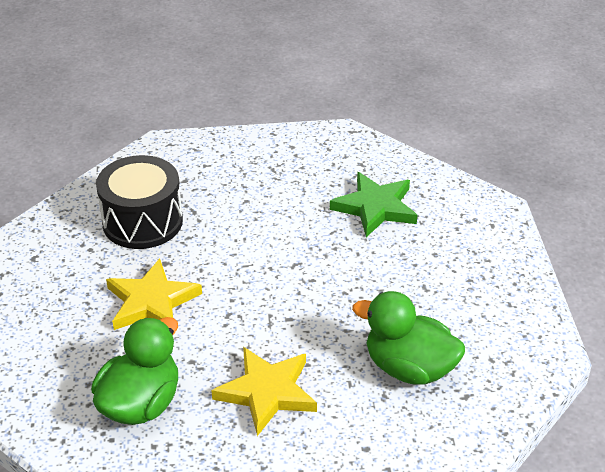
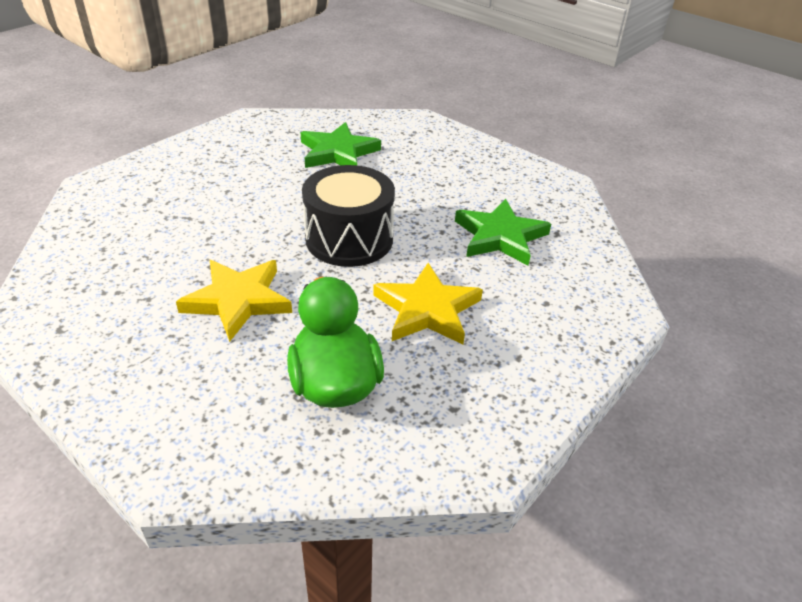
camera: 45 degrees left, 0 degrees up
(142, 222) = (147, 246): black drum -> black drum (349, 239)
(409, 368) = (500, 236): green duck -> green star

